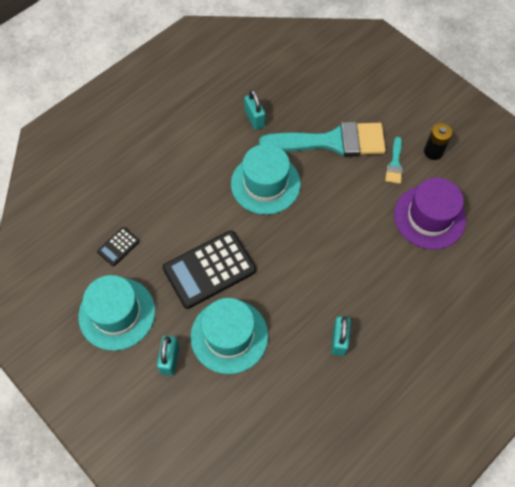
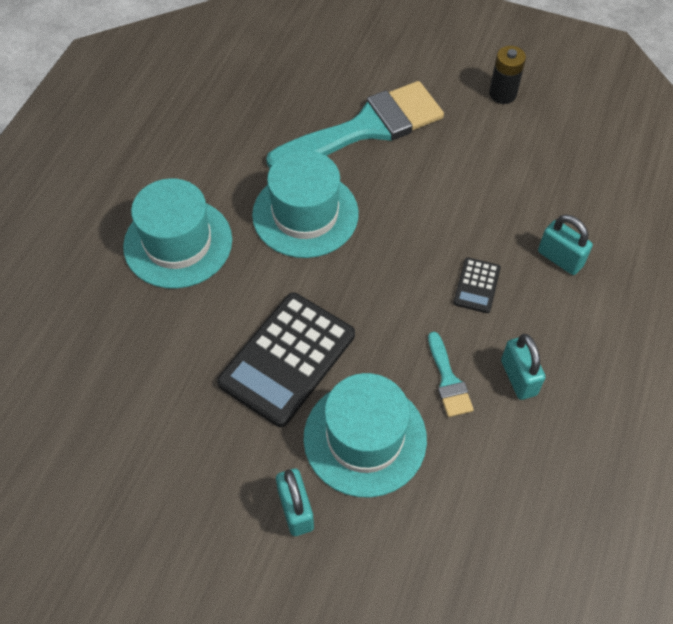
camera: 25 degrees left, 5 degrees down
(117, 313) = (180, 479): turquoise hat -> turquoise hat (178, 243)
(118, 246) = (134, 382): black calculator -> black calculator (477, 285)
(254, 119) = (245, 136): turquoise padlock -> turquoise padlock (560, 258)
(395, 164) = (463, 126): turquoise brush -> turquoise brush (448, 380)
(429, 217) = (544, 174): purple hat -> none

